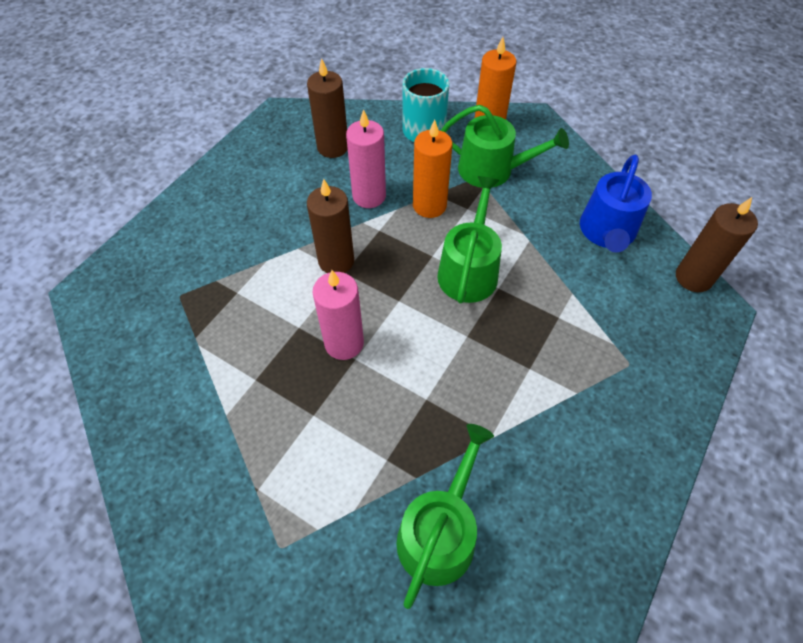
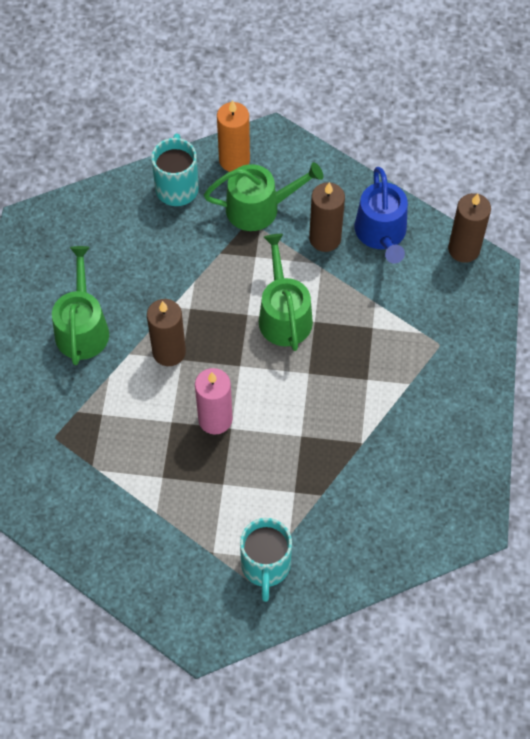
camera: 25 degrees left, 5 degrees up
(306, 536) = (266, 566): none -> turquoise mug
(333, 147) = (101, 240): brown candle -> brown candle (325, 238)
(369, 196) = (163, 278): pink candle -> none
(429, 205) = (221, 267): orange candle -> none
(440, 532) = (355, 523): green watering can -> green watering can (82, 327)

